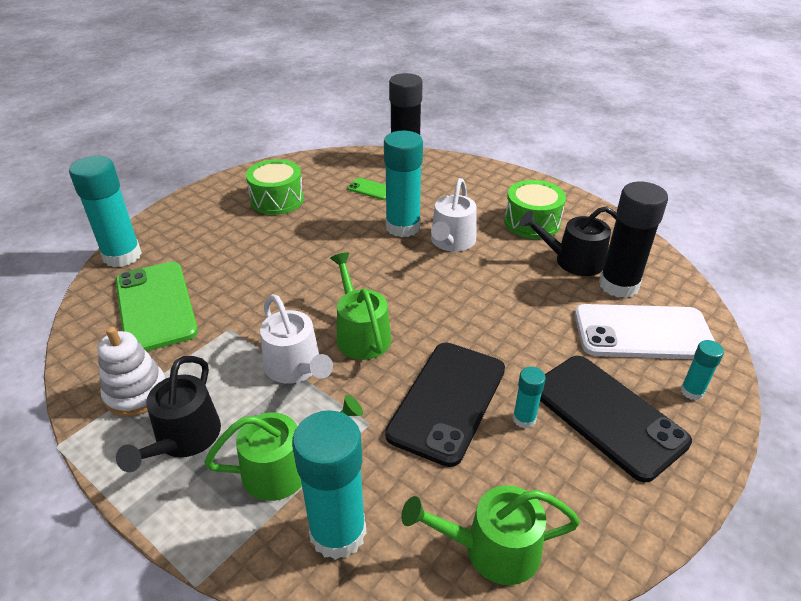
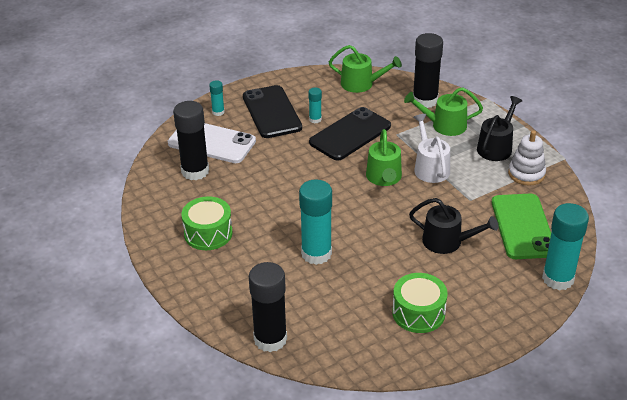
camera: 160 degrees left, 0 degrees up
(338, 532) = (425, 100): turquoise glue stick -> black glue stick
(370, 189) = (324, 305): green phone -> none
(451, 242) = (285, 230): white watering can -> none
(573, 261) = (207, 194): black watering can -> black watering can (447, 242)

